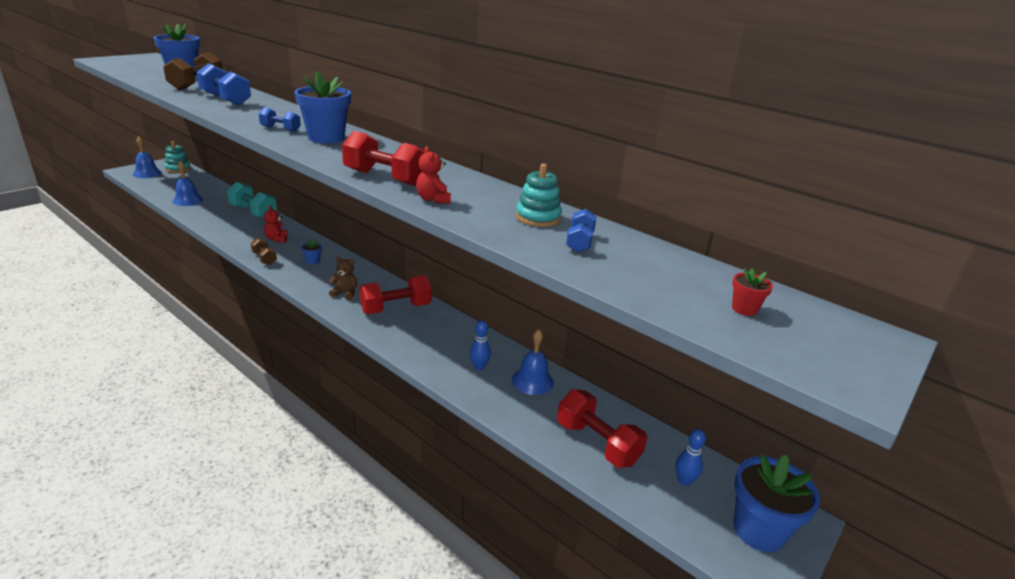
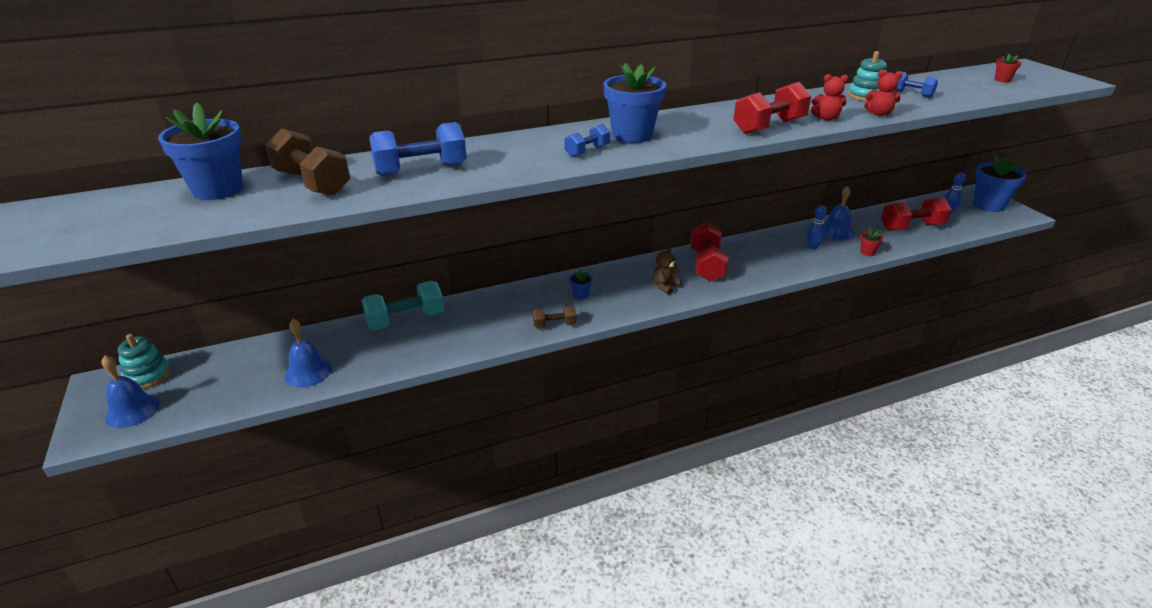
camera: 60 degrees left, 5 degrees up
(277, 239) = (505, 311): red teddy bear -> red teddy bear (879, 114)
(495, 407) = (867, 252): none -> red flower pot

